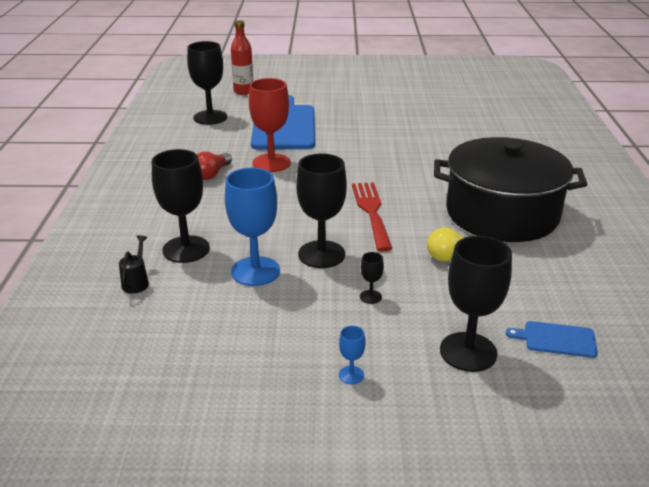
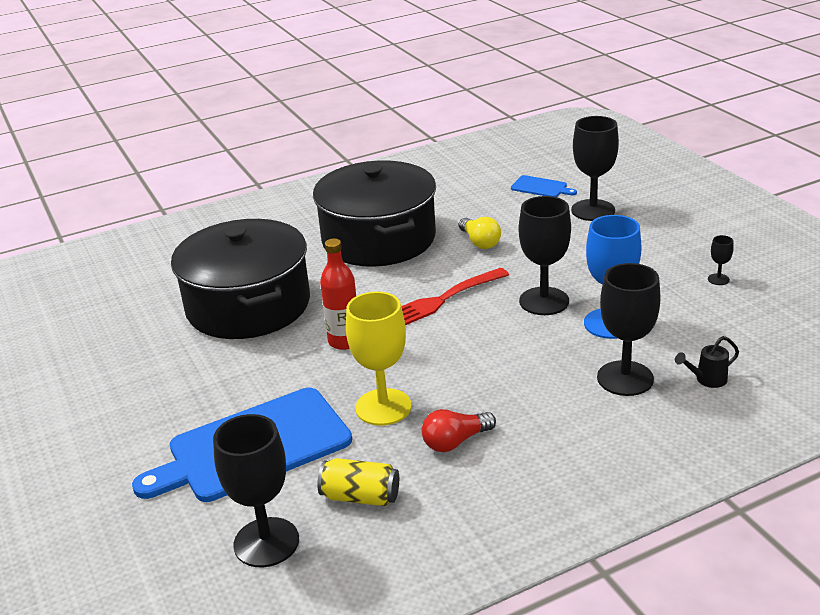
camera: 115 degrees left, 0 degrees up
(207, 141) = (360, 497): none -> yellow can
(211, 174) = (455, 442): red light bulb -> red light bulb turned 150 degrees clockwise
(243, 91) = (118, 562): red bottle -> red bottle (344, 341)
(271, 163) = (383, 407): red goblet -> yellow goblet
(351, 375) = (671, 240): blue goblet -> none
(370, 297) = (577, 260): black goblet -> black goblet (718, 279)
(438, 148) = (248, 305): none -> black pot
(556, 339) = (541, 187): blue cutting board -> blue cutting board turned 45 degrees counterclockwise

